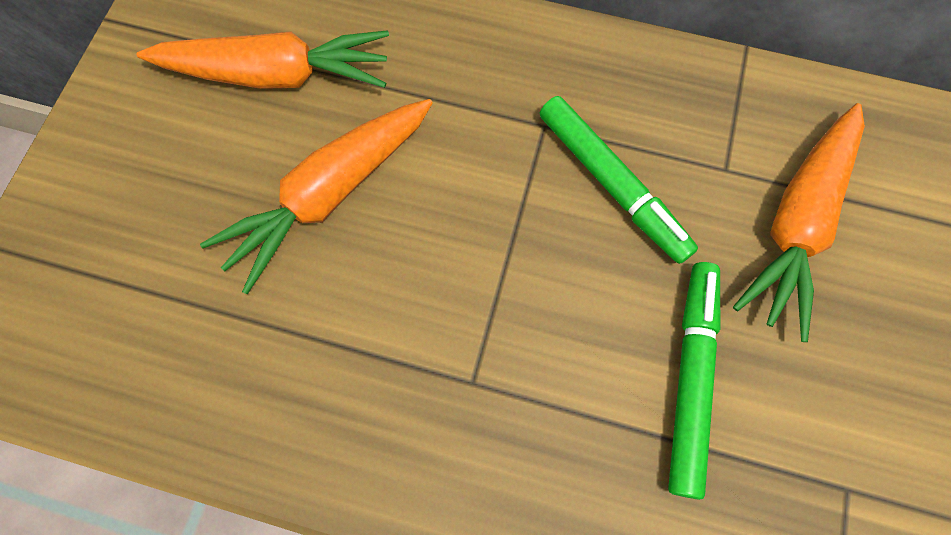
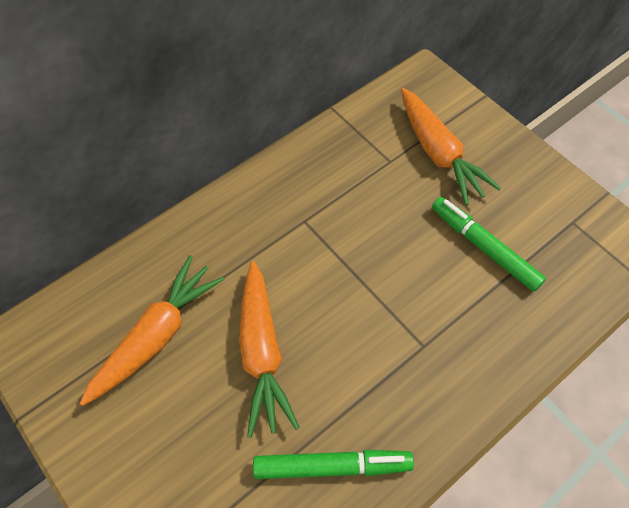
camera: 55 degrees left, 10 degrees down
(612, 184) = (361, 213): green marker -> green marker (332, 466)

